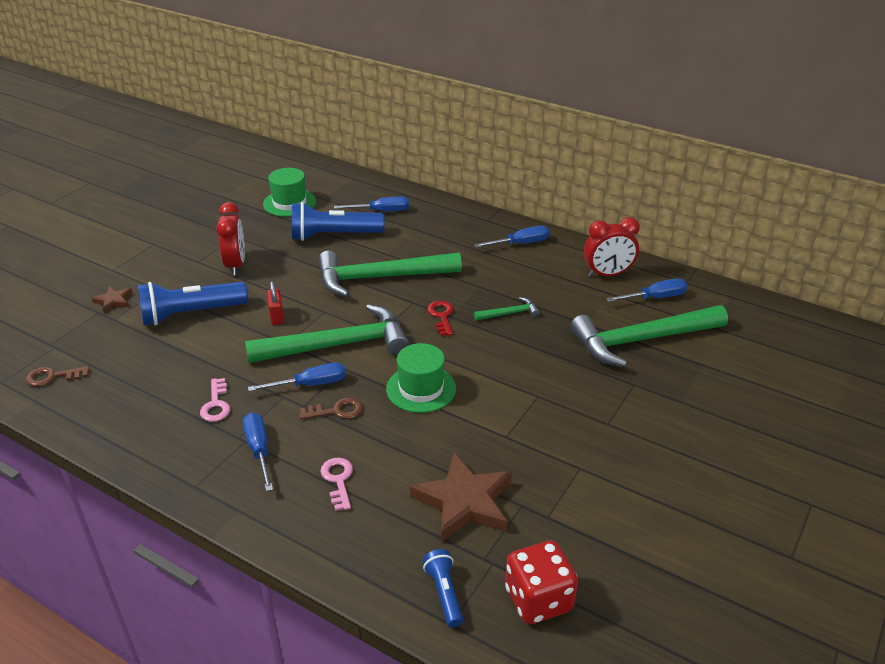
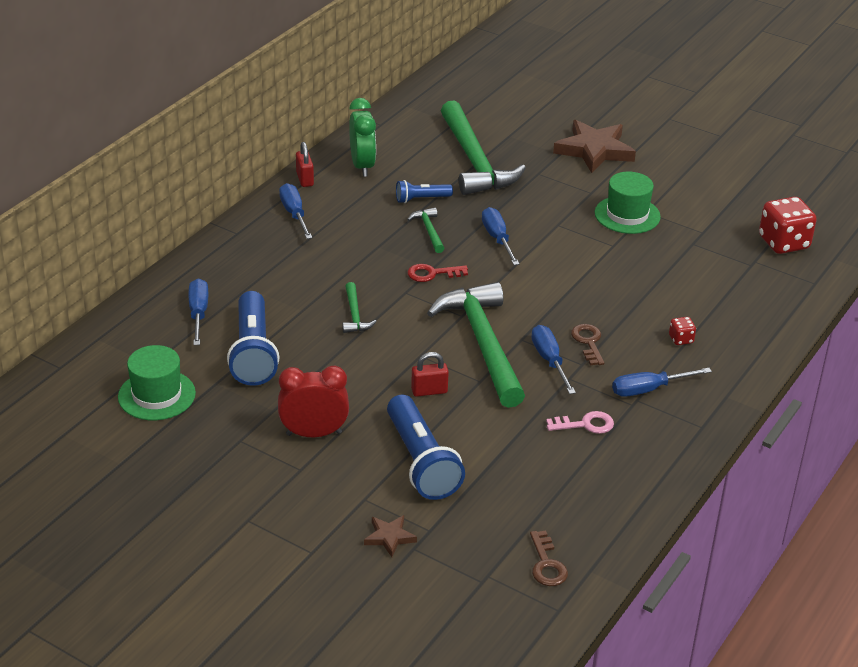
camera: 90 degrees left, 0 degrees up
(338, 480) = (681, 339): pink key -> red dice
(380, 278) = (354, 315): green hammer -> green hammer, size x0.43
(421, 388) = (551, 290): green hat -> green hat (627, 215)
(444, 593) = (789, 285): blue flashlight -> blue flashlight (421, 199)
(464, 502) = (694, 271): brown star -> brown star (594, 150)
(575, 246) = (305, 179): none -> red padlock
(607, 274) = (362, 166): red clock -> green clock
(655, 298) = (406, 145): blue screwdriver -> blue screwdriver (497, 239)

